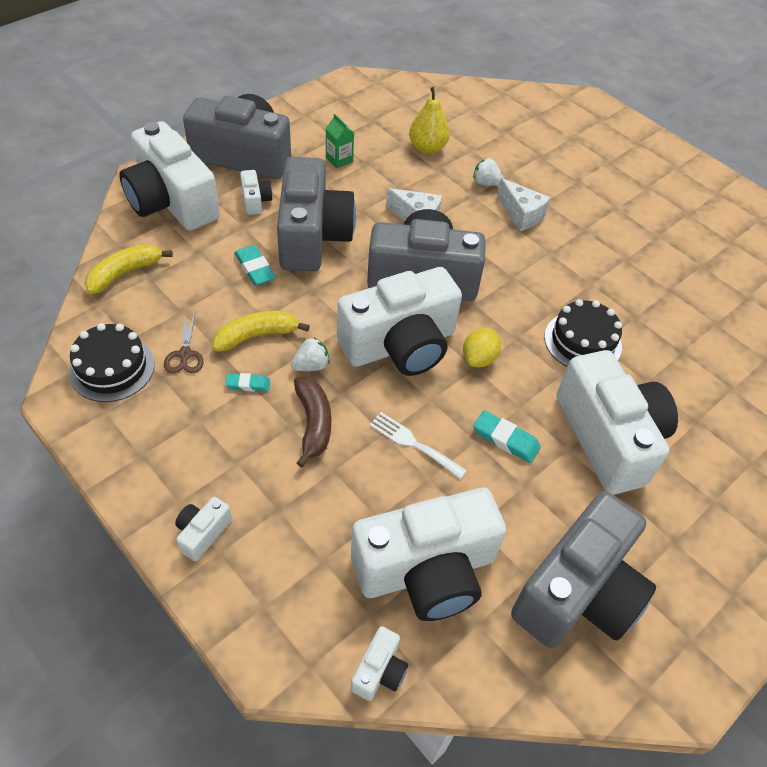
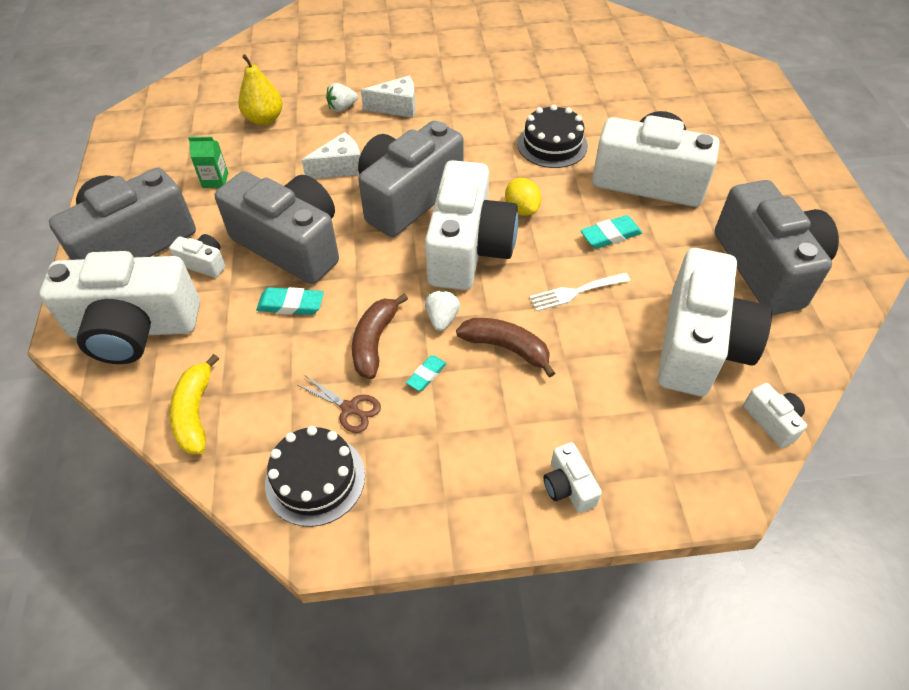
camera: 50 degrees left, 0 degrees up
(257, 336) = (374, 341): yellow banana -> brown banana

